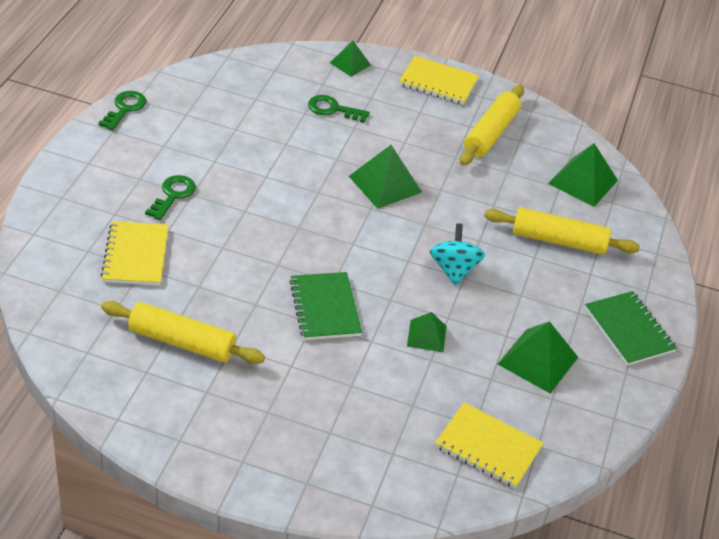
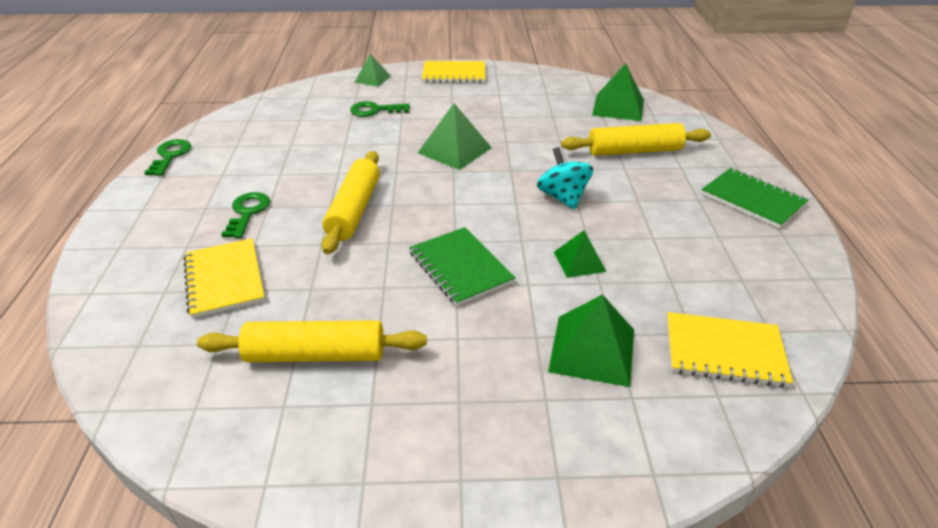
camera: 15 degrees left, 5 degrees down
(490, 133) = (520, 95): yellow rolling pin -> yellow rolling pin (354, 210)
(538, 360) = (699, 250): green pyramid -> green pyramid (592, 350)

